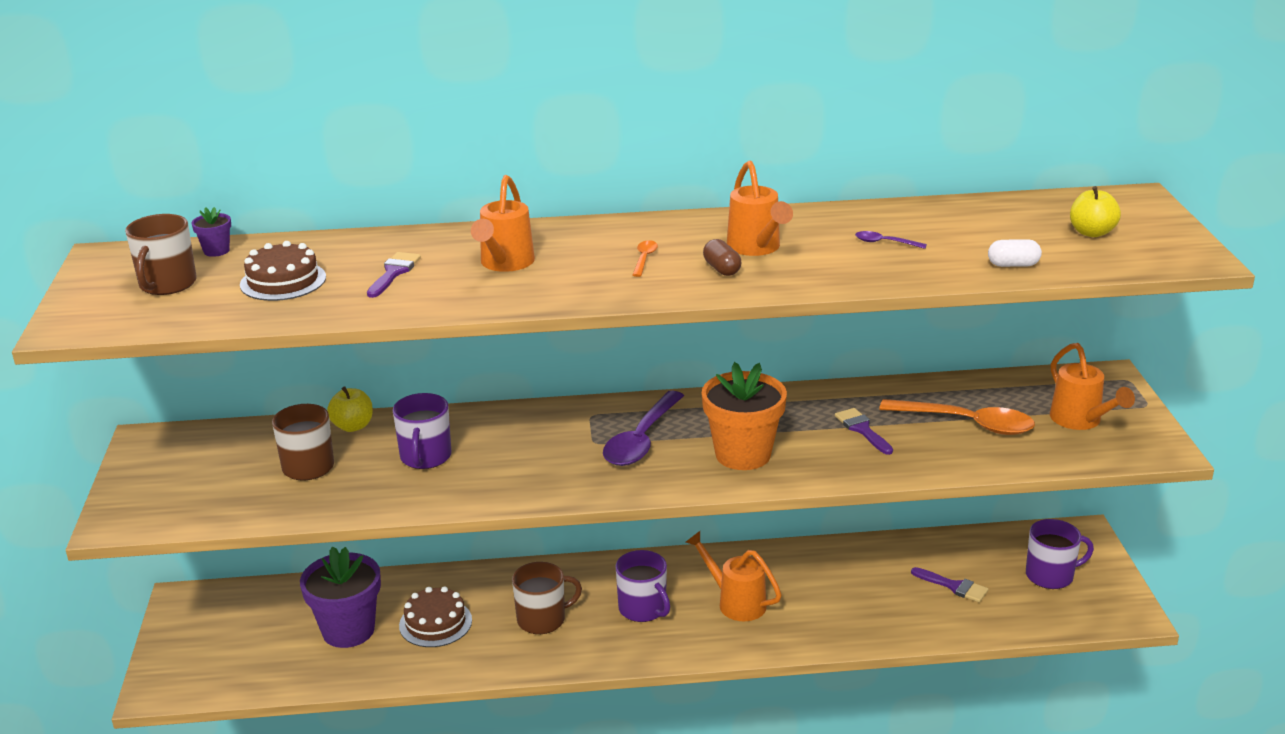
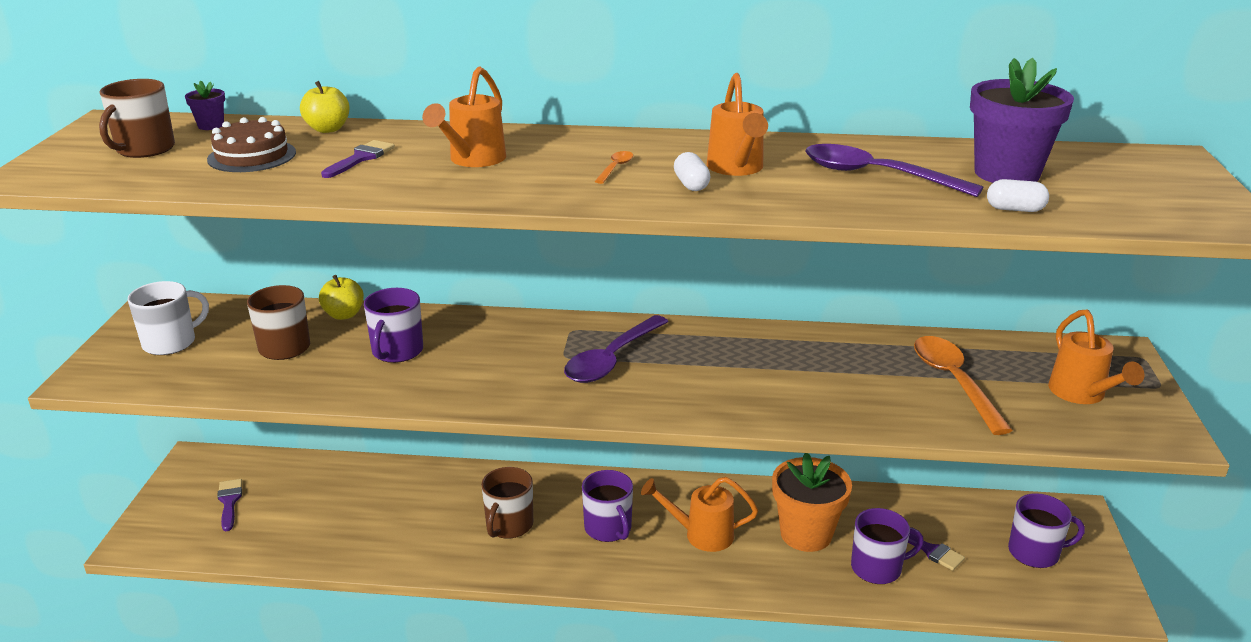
camera: 10 degrees right, 0 degrees up
(185, 476) = (171, 342): none -> white mug
(348, 630) = (326, 510): purple flower pot -> purple flower pot (1006, 173)
(435, 623) = (408, 514): brown cake -> none
(542, 619) = (509, 525): brown mug -> brown mug turned 120 degrees clockwise
(722, 269) = (691, 184): brown capsule -> white capsule
(736, 602) = (701, 535): orange watering can -> orange watering can turned 45 degrees counterclockwise
(743, 454) = (709, 386): orange flower pot -> orange flower pot (806, 534)
(862, 429) = (841, 376): purple brush -> purple brush (229, 502)
(885, 243) = (877, 176): purple spoon -> purple spoon, size x2.31
(910, 610) = (877, 568): none -> purple mug
(966, 423) = (954, 382): orange spoon -> orange spoon turned 135 degrees counterclockwise
(1091, 232) = (1114, 186): yellow apple -> yellow apple (328, 129)

